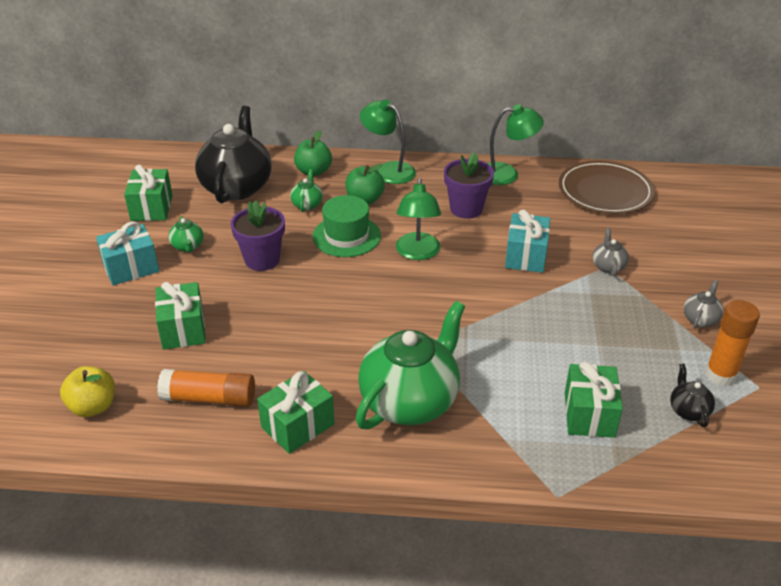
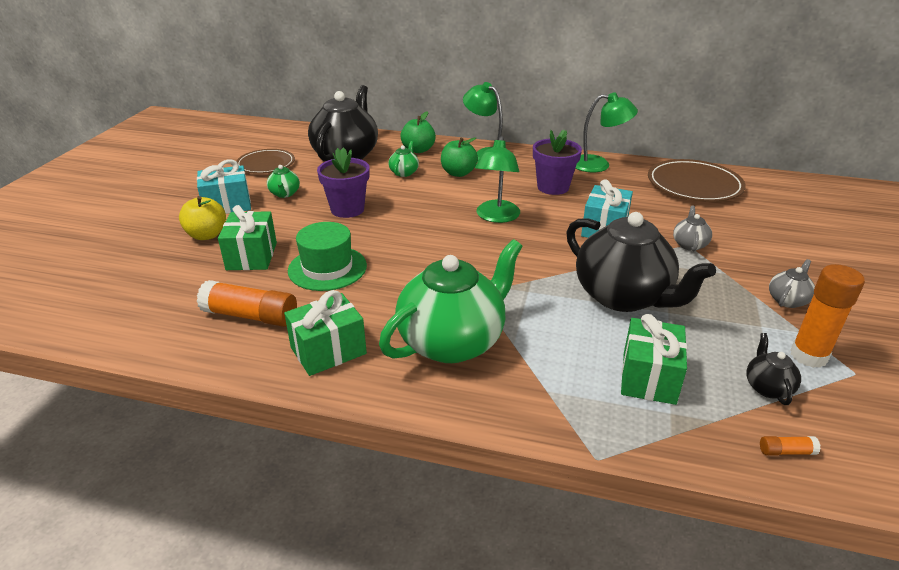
camera: 10 degrees right, 5 degrees down
(93, 407) = (137, 310): yellow apple -> yellow apple (206, 235)
(152, 208) = (266, 164): green gift -> brown plate
(346, 236) = (432, 198): green hat -> green hat (327, 268)
(555, 333) = (623, 297): none -> black teapot
(706, 467) = (786, 451): none -> orange glue stick

